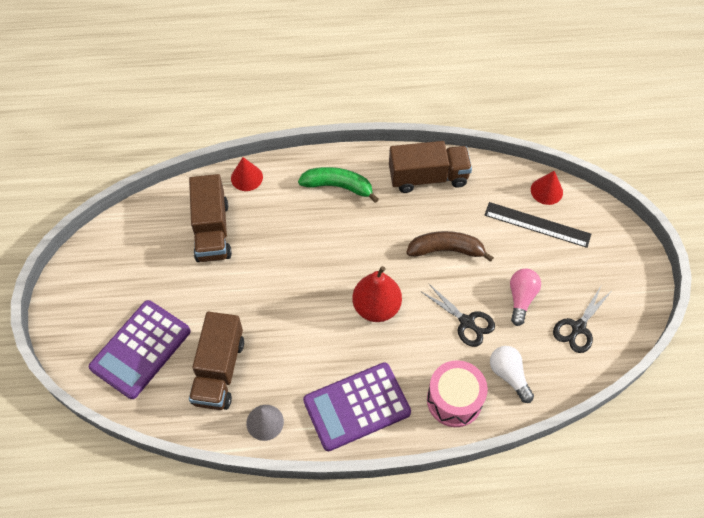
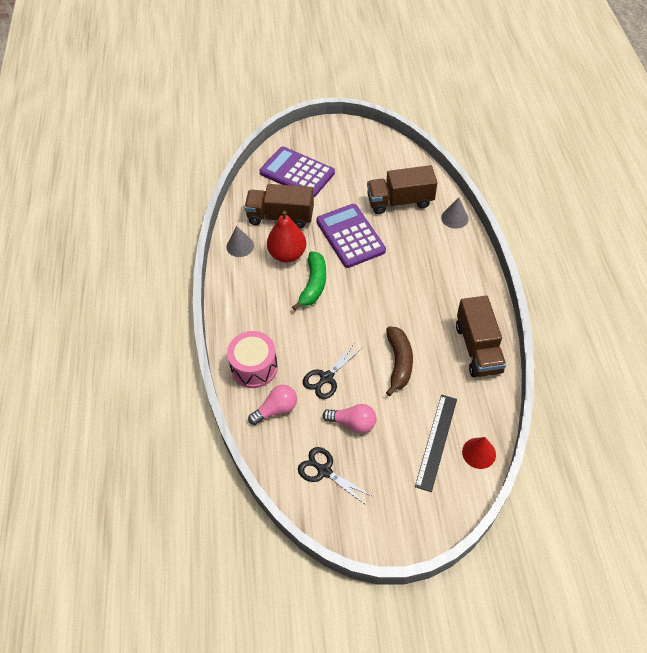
camera: 90 degrees right, 5 degrees down
(246, 177) = (454, 218): red cone -> grey cone
(338, 186) = (456, 280): green banana -> green banana (313, 284)
(356, 406) = (250, 301): purple calculator -> purple calculator (350, 236)
(376, 307) = (337, 311): red pear -> red pear (287, 254)
(509, 375) = (276, 409): white light bulb -> pink light bulb

